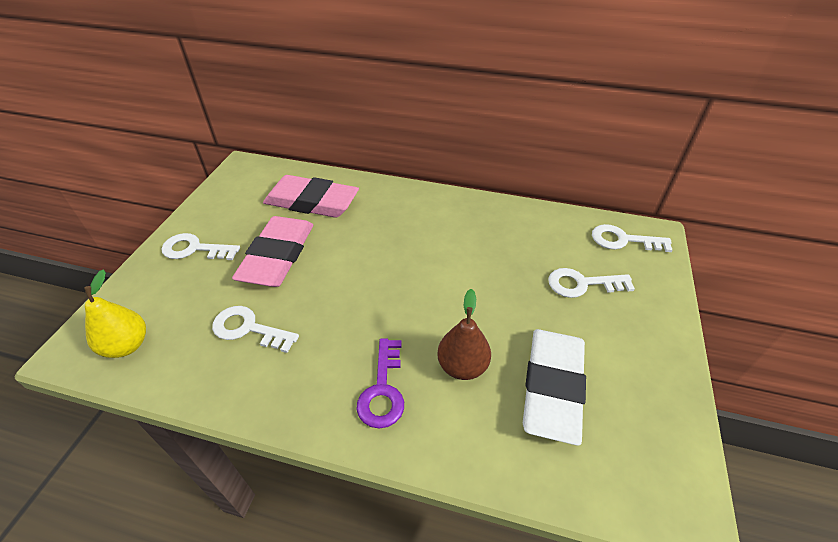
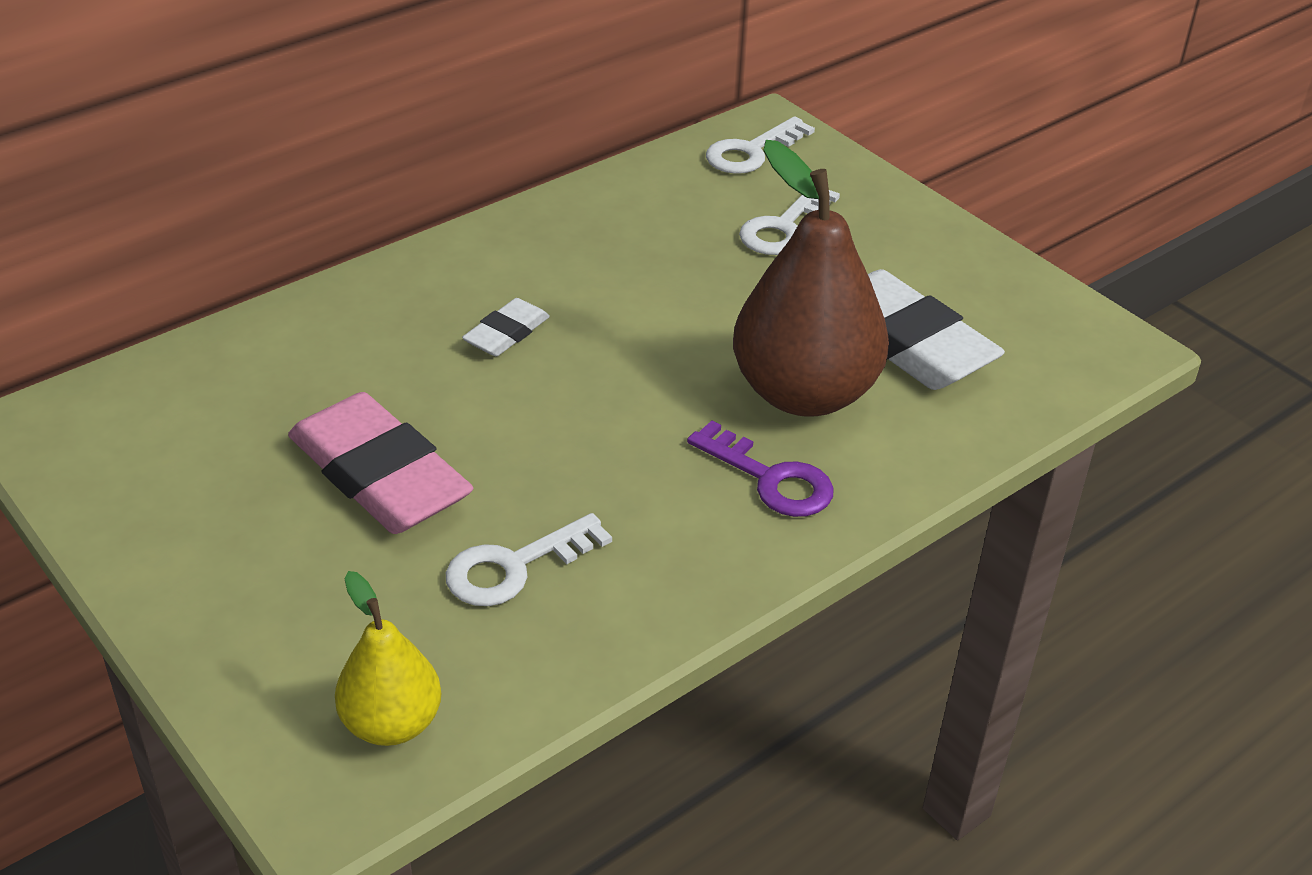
camera: 55 degrees left, 5 degrees down
(195, 249) = (228, 569): white key -> none
(312, 202) = (284, 381): pink eraser -> none
(399, 240) = (507, 333): none -> white eraser
(462, 366) = (804, 394): brown pear -> brown pear, size x1.83

